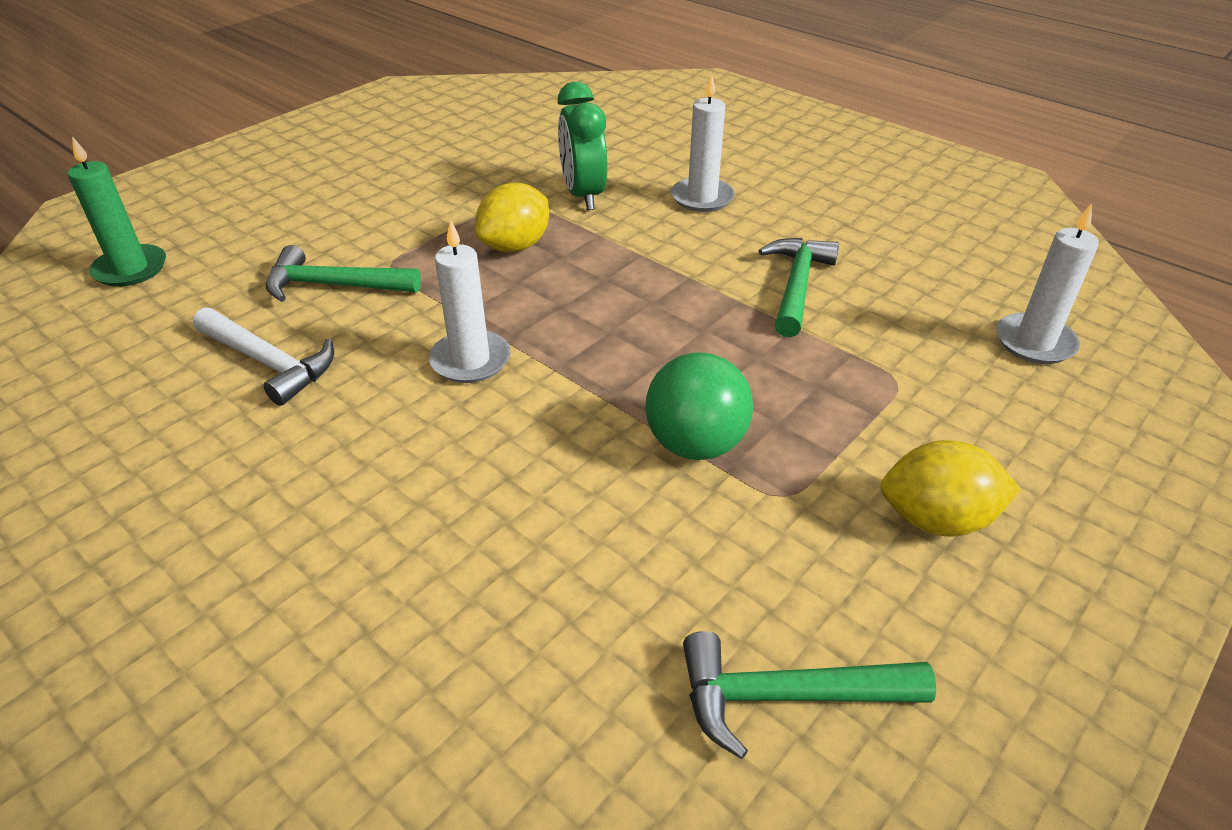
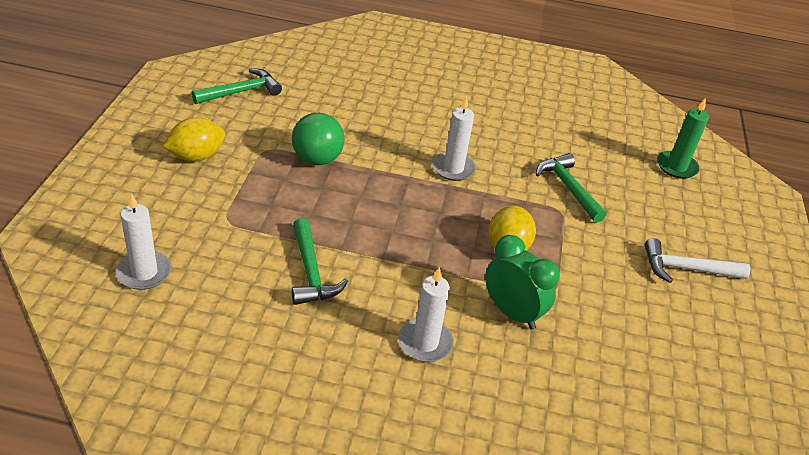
camera: 145 degrees right, 0 degrees up
(269, 362) = (539, 142): white hammer -> white hammer (686, 269)
(334, 286) = (568, 188): green hammer -> green hammer turned 90 degrees counterclockwise

